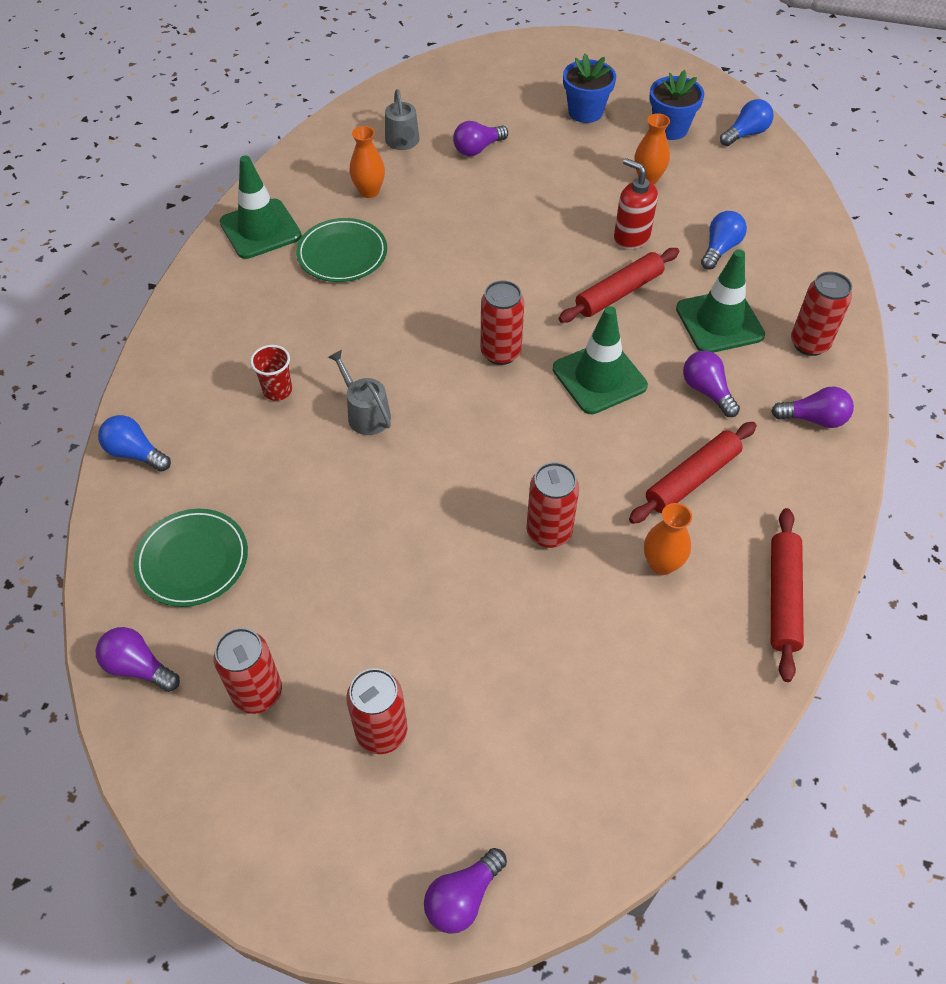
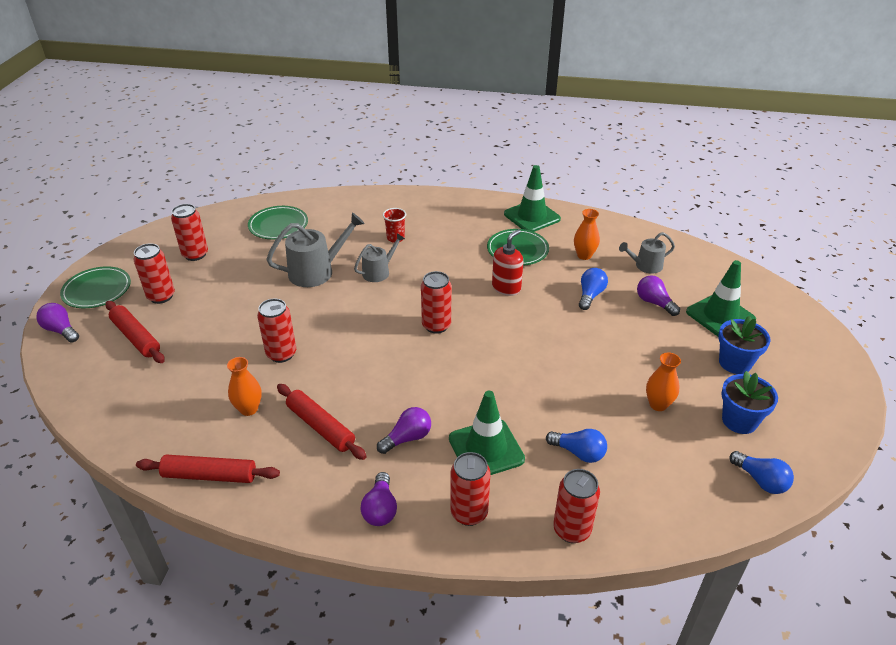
camera: 85 degrees right, 15 degrees down
(135, 453) = (349, 199): blue light bulb -> blue light bulb (590, 295)
(138, 667) = (219, 219): purple light bulb -> none
(344, 859) = (97, 290): none -> green plate
(349, 495) = (316, 271): none -> grey watering can
(599, 377) = (417, 376): green traffic cone -> green traffic cone (720, 316)
(618, 293) = (508, 386): red rolling pin -> red rolling pin (136, 337)
(631, 237) = (576, 393): red soap dispenser -> red soap dispenser (506, 288)
(820, 268) = (571, 530): none -> red can

